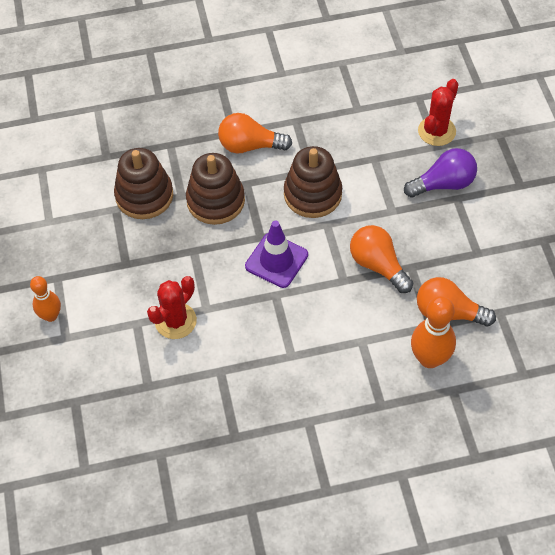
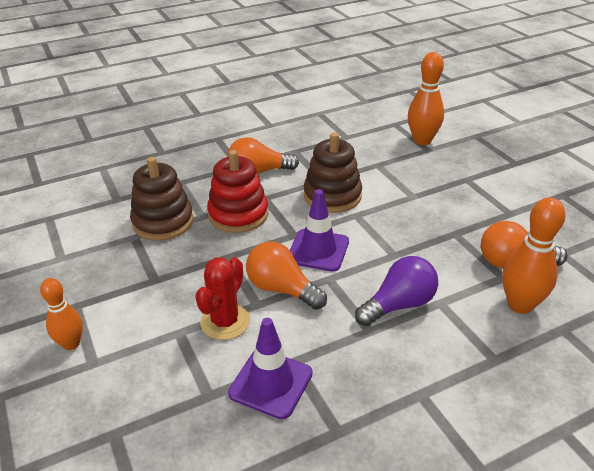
camera: 15 degrees left, 20 degrees down
(197, 386) = (271, 383): none -> purple traffic cone
(215, 201) = (238, 214): brown stacking toy -> red stacking toy
(378, 265) = (422, 237): orange light bulb -> orange light bulb (282, 289)
(436, 131) = (422, 141): red cactus -> orange bowling pin
(443, 184) = (448, 172): purple light bulb -> purple light bulb (399, 305)

